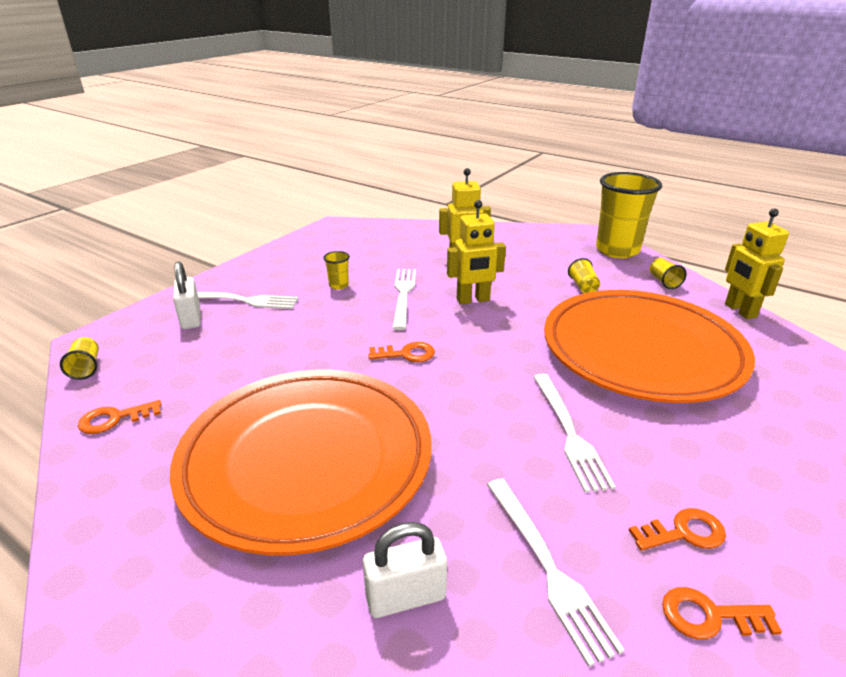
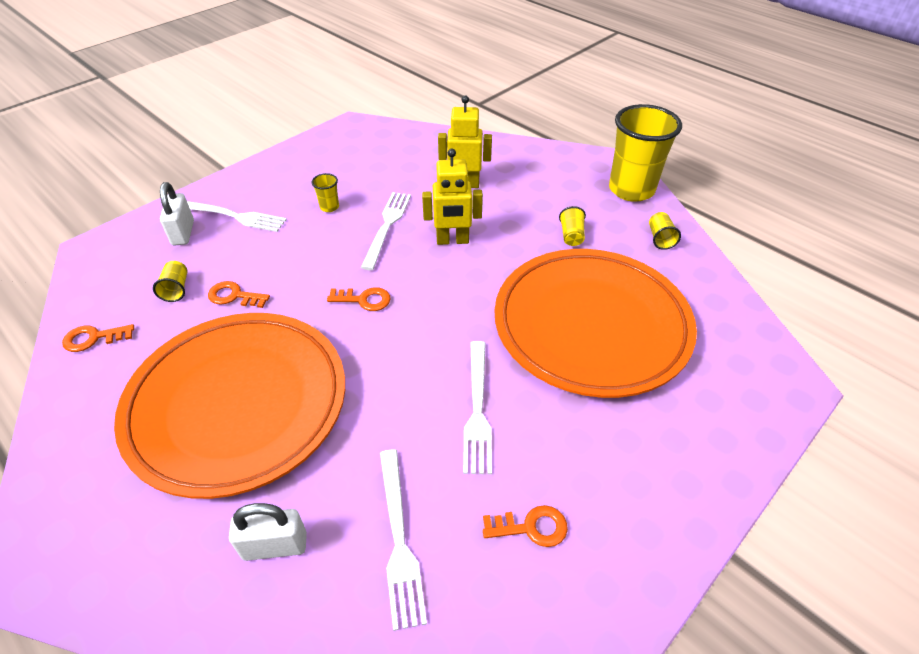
camera: 10 degrees right, 15 degrees up
(86, 368) = (82, 279): yellow cup -> yellow cup (176, 289)
(709, 616) = (512, 607): orange key -> orange key (234, 296)
(740, 310) = (721, 286): yellow robot -> none

